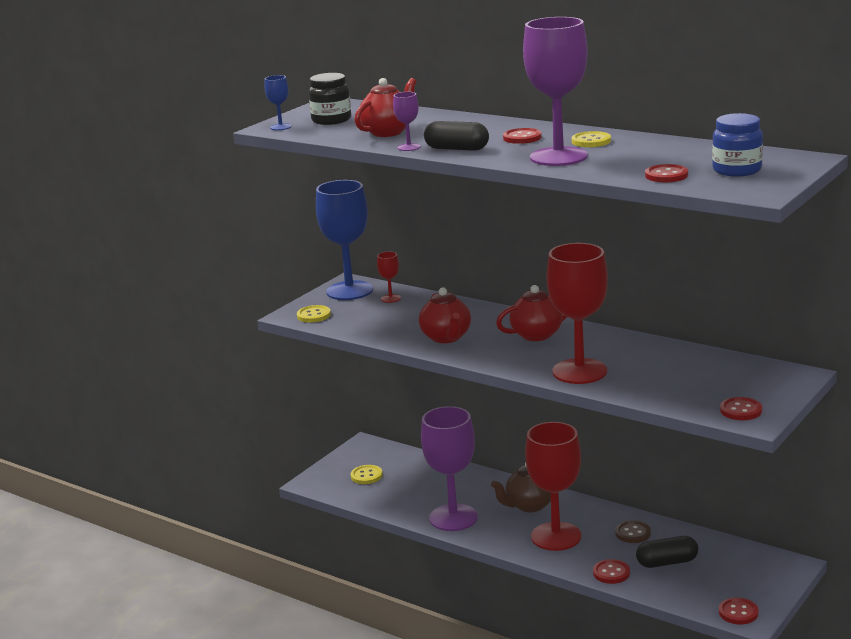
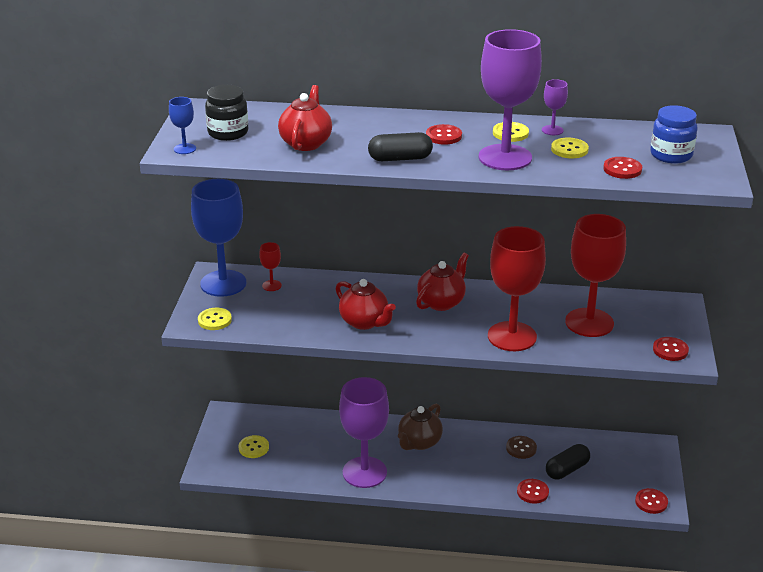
camera: 30 degrees left, 10 degrees up
(408, 147) = (351, 162): purple goblet -> purple goblet (552, 130)
(556, 536) = (463, 468): red goblet -> red goblet (589, 322)
(633, 157) = (569, 149): none -> yellow button

